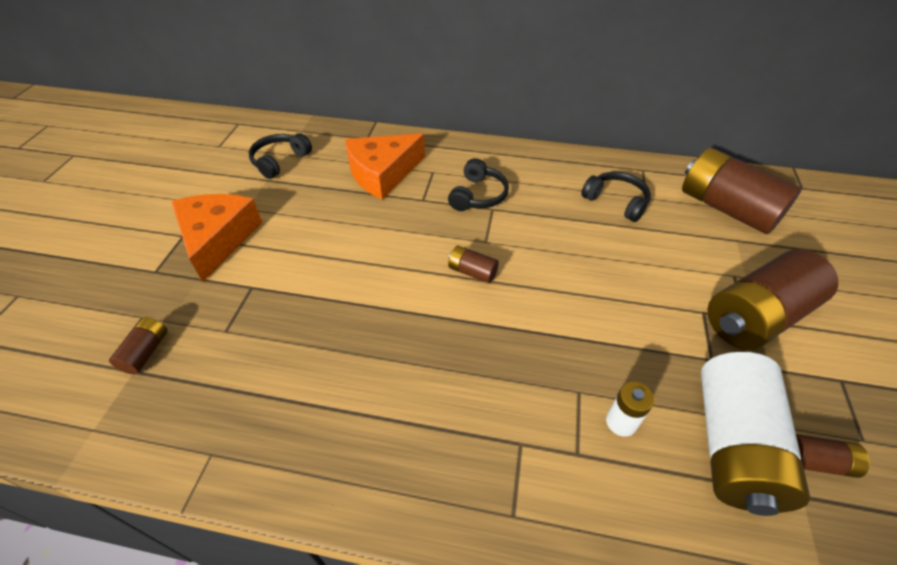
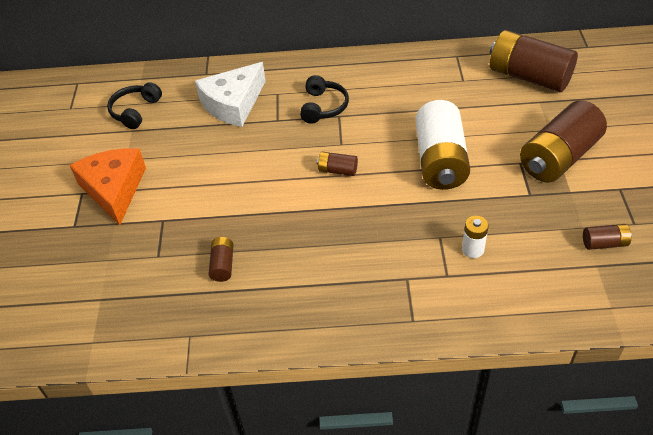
camera: 10 degrees left, 0 degrees up
(146, 352) = (102, 284): brown battery -> brown battery (223, 265)
(382, 173) = (233, 104): orange cheese -> white cheese
(616, 202) = (439, 89): black headphones -> none
(732, 445) = (549, 246): white battery -> white battery (440, 161)

